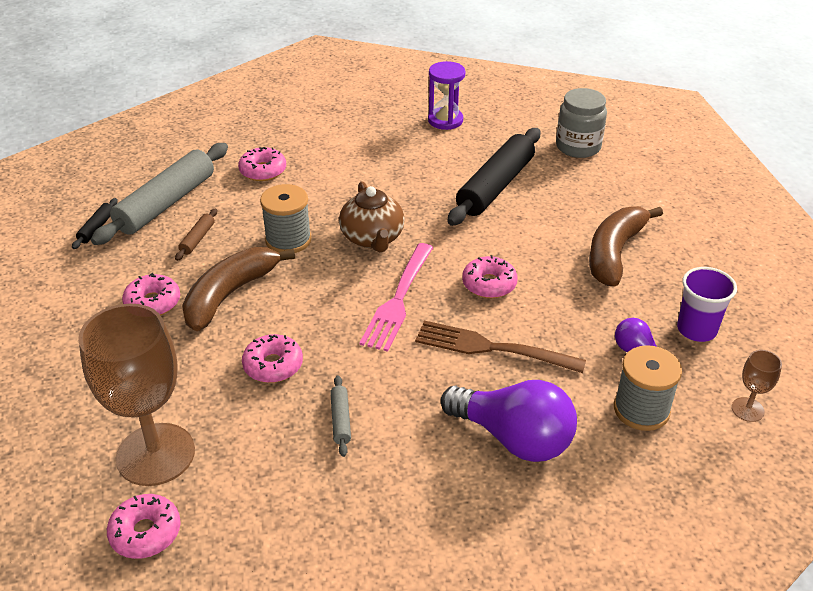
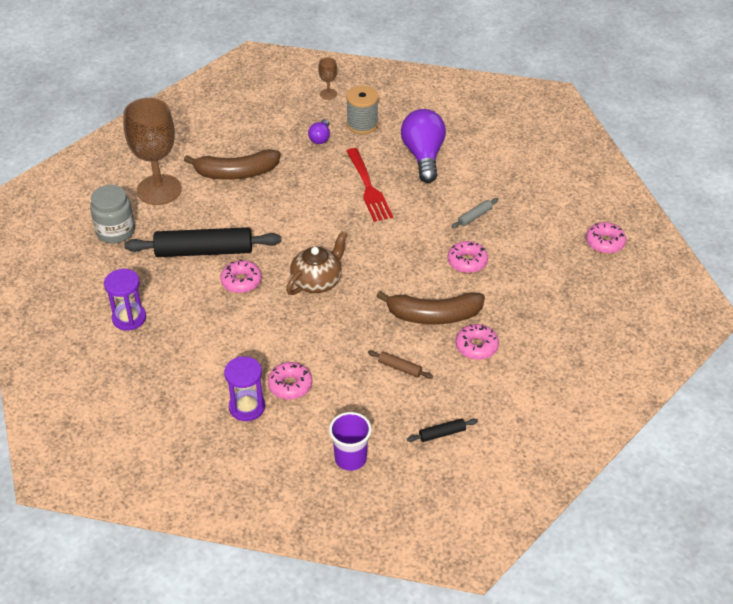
camera: 125 degrees left, 5 degrees up
(155, 454) = (566, 268): brown goblet -> brown goblet (159, 190)
(166, 203) = (379, 414): grey rolling pin -> none
(197, 239) = (400, 368): brown rolling pin -> brown rolling pin turned 45 degrees clockwise
(270, 142) = (247, 407): none -> purple hourglass
(288, 240) = (357, 320): grey spool -> none
(398, 300) = (365, 240): pink fork -> none
(489, 284) = (315, 211): pink donut -> pink donut (241, 281)
(492, 348) = (368, 187): brown fork -> red fork
(696, 330) = (281, 124): purple cup -> purple cup (350, 458)

